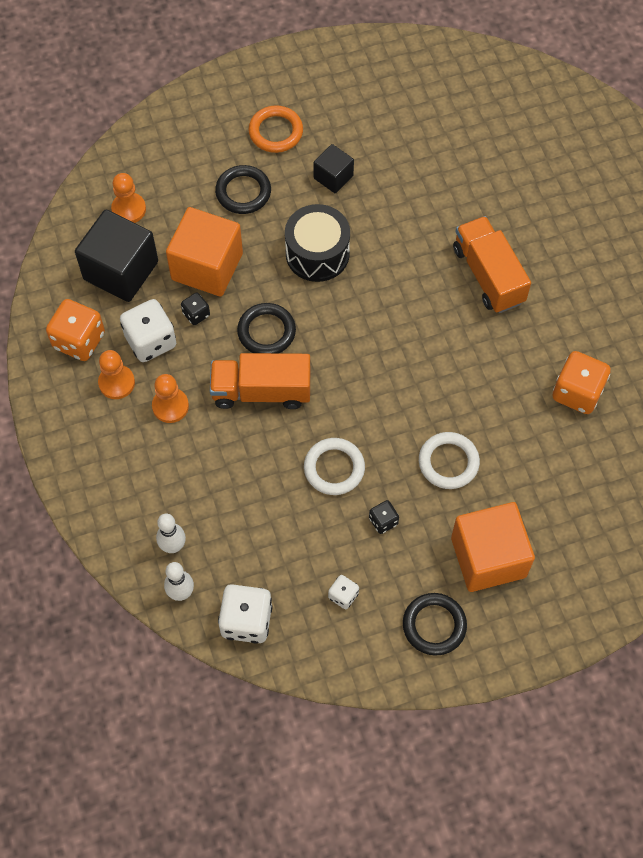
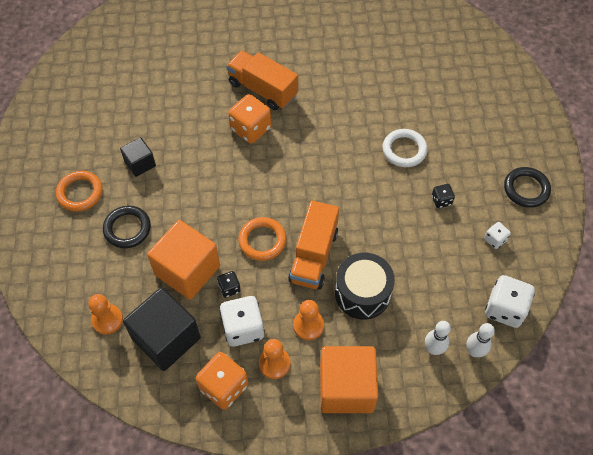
camera: 75 degrees left, 5 degrees down
(266, 332) = (262, 240): black ring -> orange ring
(317, 253) = (205, 190): black drum -> black drum (362, 293)
(334, 468) = (392, 222): white ring -> none
(488, 275) = (262, 89): orange truck -> orange truck turned 45 degrees clockwise
(488, 557) = (481, 145): orange cube -> orange cube (346, 388)
(577, 392) = (370, 65): orange dice -> orange dice (251, 129)

